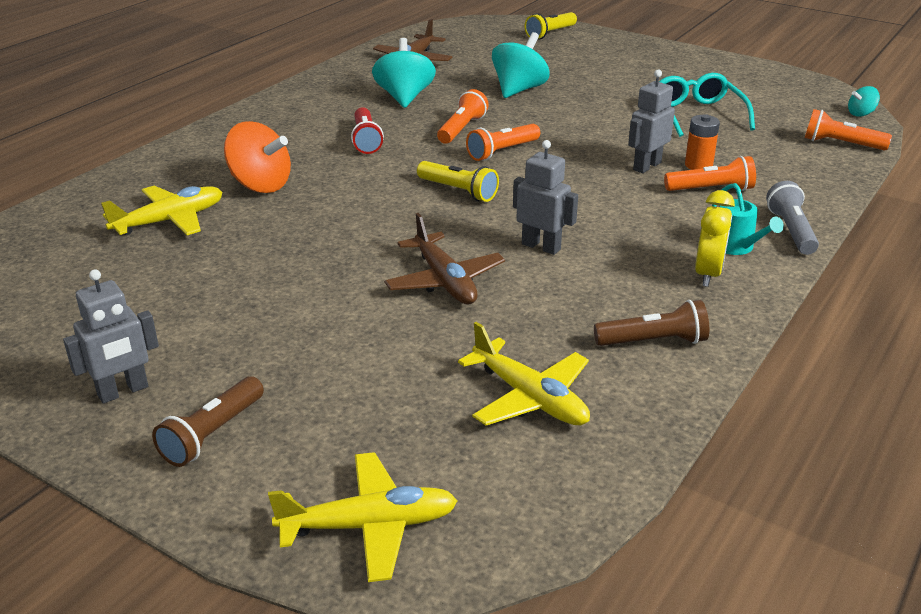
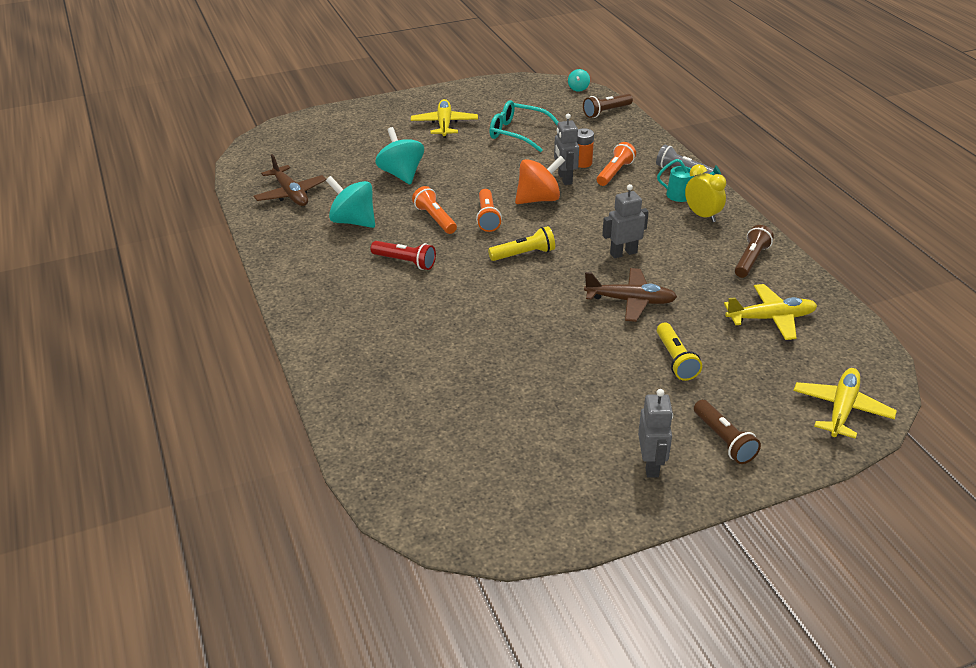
camera: 55 degrees left, 5 degrees up
(170, 220) = (436, 386): yellow plane -> yellow plane (444, 124)
(260, 185) = (424, 329): orange spinning top -> orange spinning top (538, 199)
(550, 34) = (323, 124): yellow flashlight -> yellow flashlight (675, 360)
(841, 144) = (606, 112): orange flashlight -> brown flashlight

